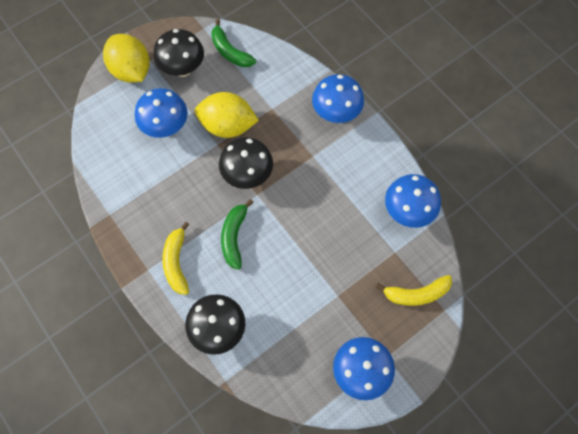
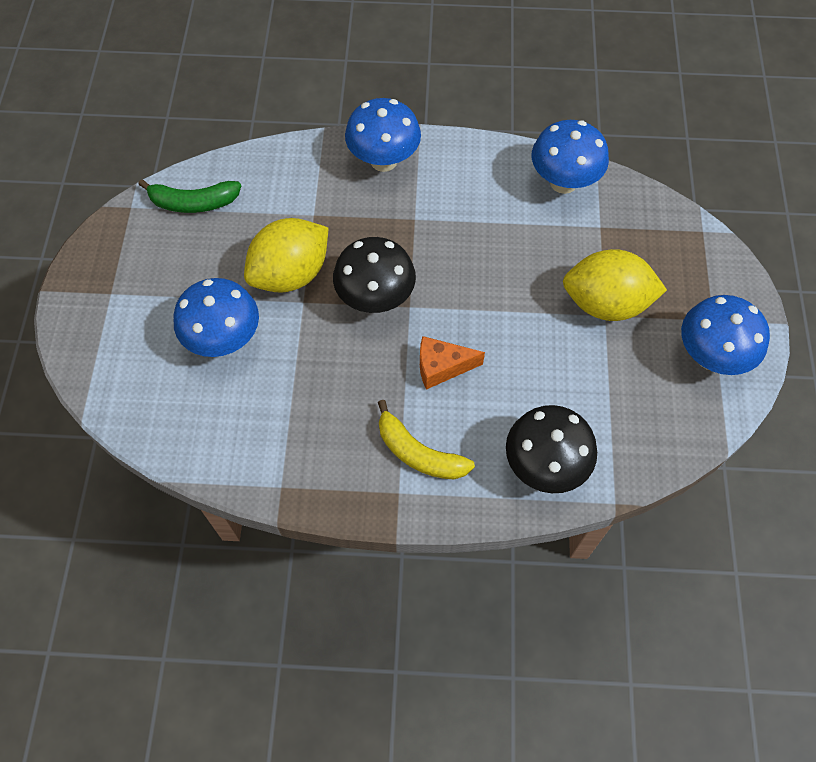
camera: 50 degrees left, 5 degrees down
(131, 71) = (103, 323): yellow lemon -> yellow lemon (606, 303)
(183, 69) = (163, 267): black mushroom -> none
(234, 237) = (442, 367): green banana -> orange cheese
(416, 294) = (664, 242): yellow banana -> none

